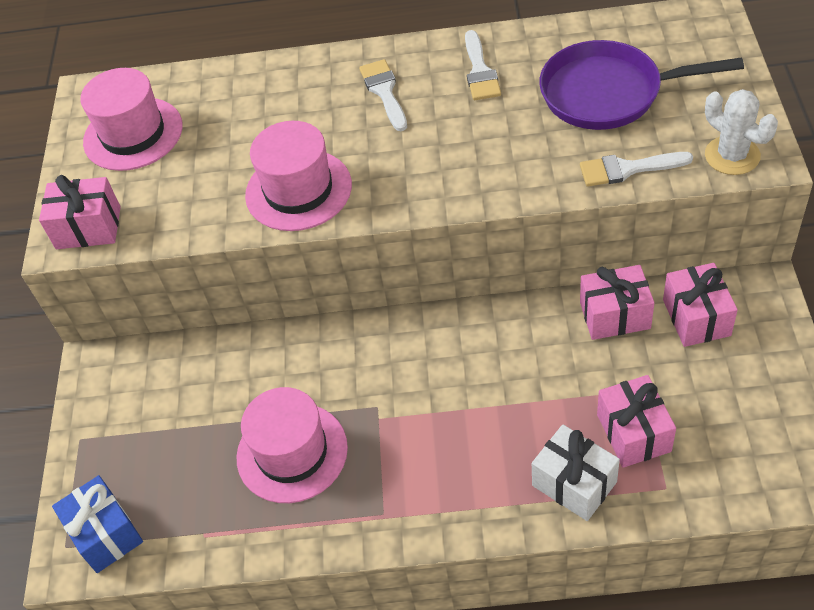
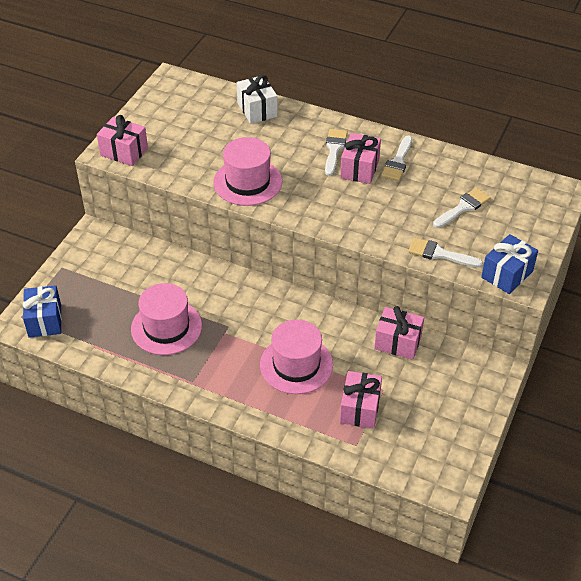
camera: 20 degrees right, 5 degrees down
(133, 134) = (180, 112): pink hat -> pink hat (296, 365)
(574, 484) = (306, 417): white gift -> white gift (257, 110)
(609, 93) = (463, 207): purple pan -> white brush
(696, 317) = (445, 366): pink gift -> pink gift (359, 169)
(732, 156) = (507, 274): white cactus -> blue gift

